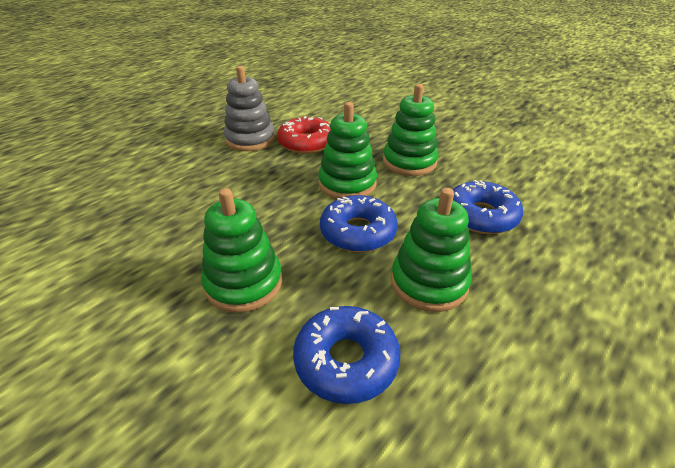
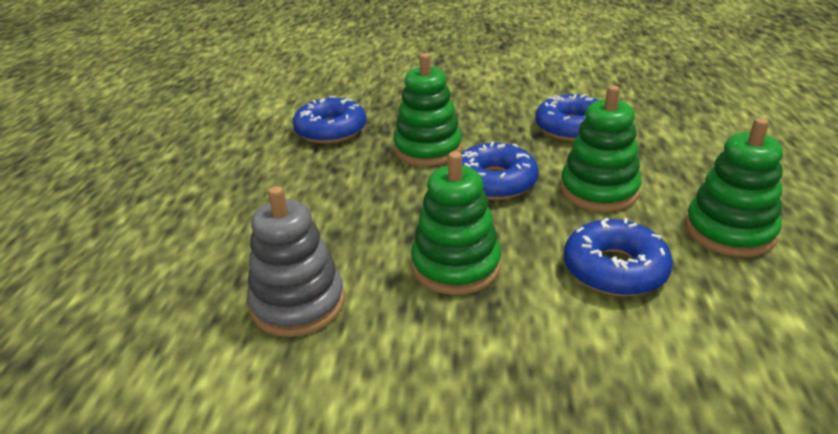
camera: 35 degrees left, 5 degrees down
(250, 139) = (259, 150): grey stacking toy -> grey stacking toy (298, 304)
(306, 143) = (331, 130): red donut -> blue donut
(409, 162) = (457, 109): green stacking toy -> green stacking toy (729, 231)

